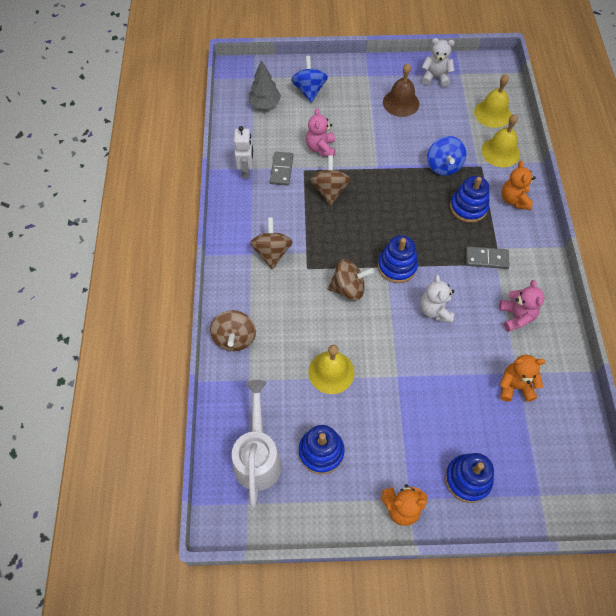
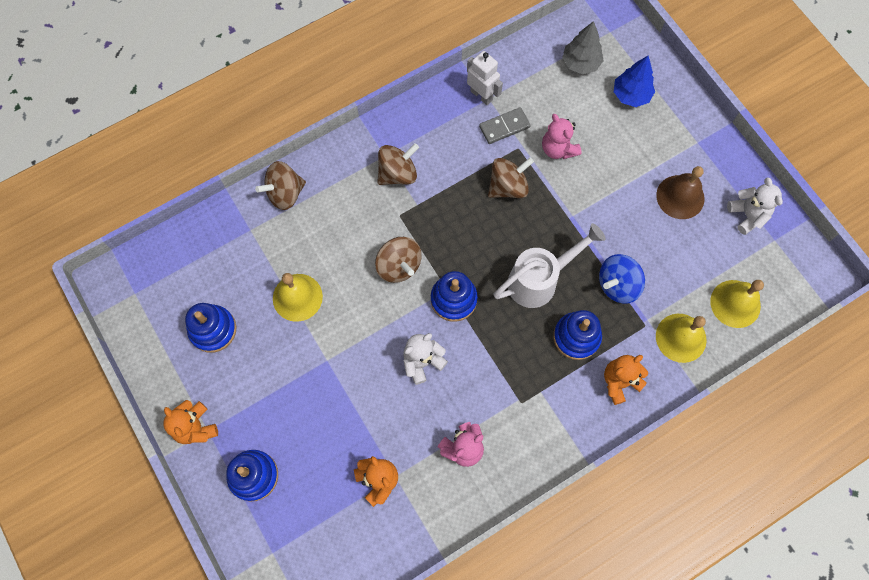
camera: 60 degrees right, 10 degrees up
(246, 171) = (481, 95): white robot -> white robot turned 105 degrees counterclockwise
(258, 456) = (181, 278): white watering can -> white watering can (540, 280)
(309, 90) = (631, 95): blue spinning top -> blue tree
(321, 148) = (558, 149): pink teddy bear -> pink teddy bear turned 90 degrees counterclockwise
(486, 259) = (519, 386): grey domino -> none

